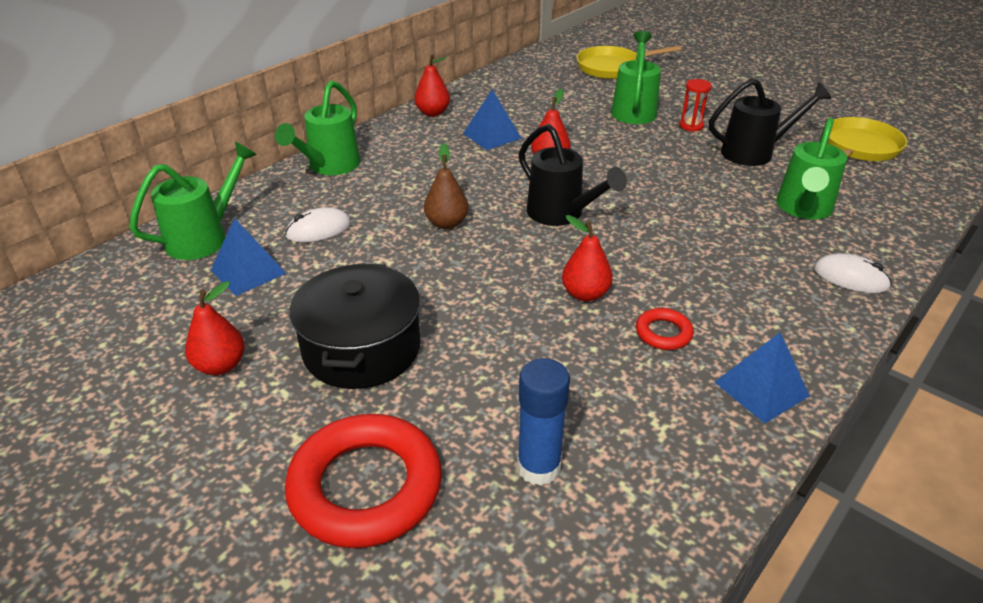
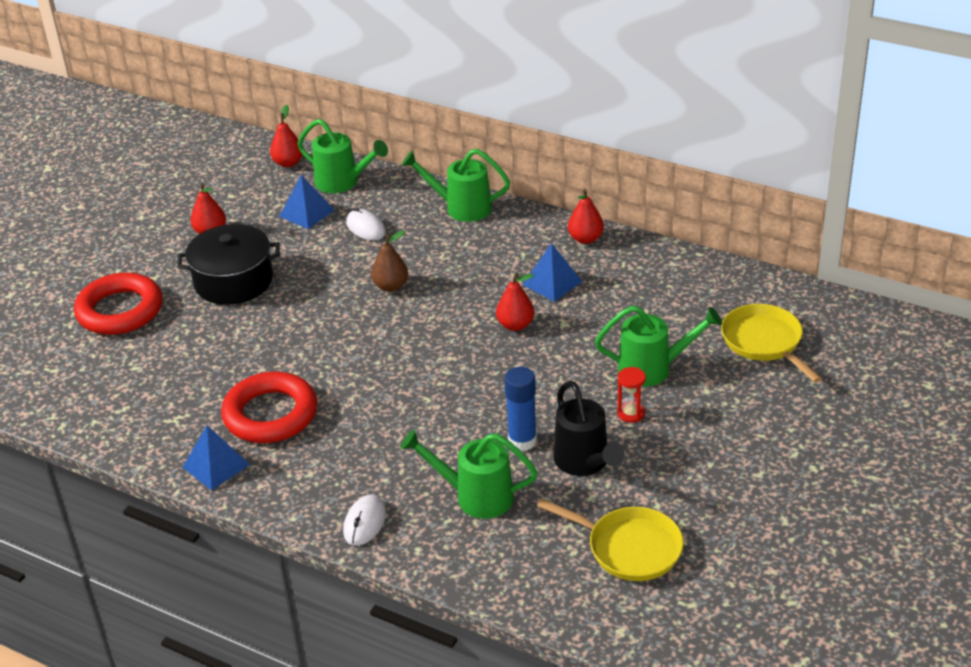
camera: 80 degrees right, 0 degrees up
(538, 467) = (137, 371): blue glue stick -> blue glue stick (522, 441)
(561, 214) = (422, 344): black watering can -> none
(585, 294) = (311, 371): red pear -> red pear (288, 163)
(663, 333) = (270, 414): red ring -> red ring, size x2.19

